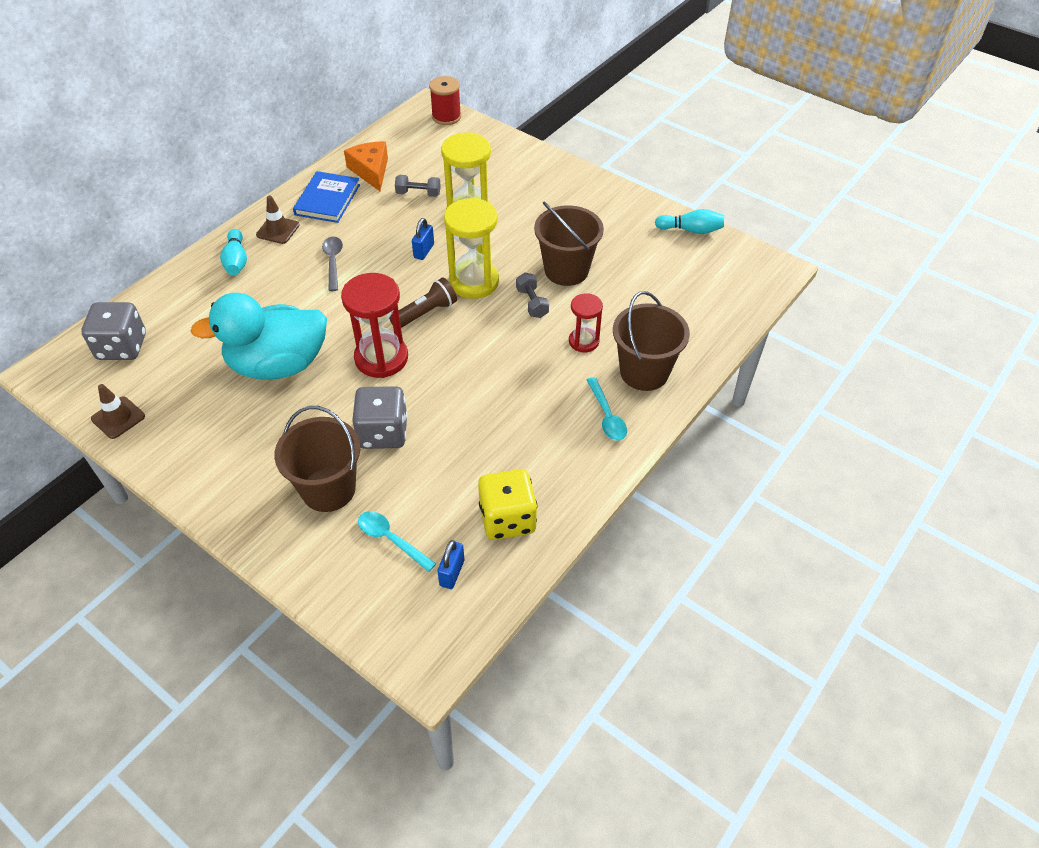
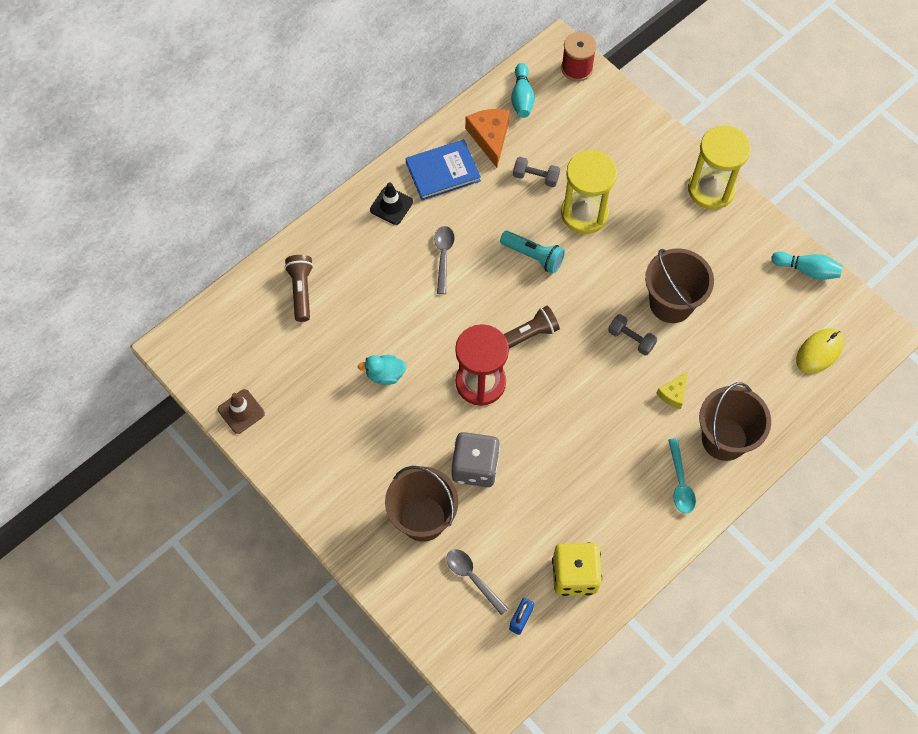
camera: 10 degrees right, 15 degrees up
(122, 347) = (242, 330): grey dice -> none
(186, 306) = (301, 291): none -> brown flashlight
(236, 261) = (349, 240): turquoise bowling pin -> turquoise bowling pin (522, 97)
(278, 230) = (391, 206): brown traffic cone -> black traffic cone
(278, 364) = (385, 375): turquoise duck -> turquoise duck, size x0.41
(327, 200) = (443, 172): blue book -> blue book turned 45 degrees clockwise
(391, 539) = (472, 578): turquoise spoon -> grey spoon
(424, 251) = (533, 256): blue padlock -> turquoise flashlight
(474, 282) = (578, 303): yellow hourglass -> yellow hourglass (711, 189)
(532, 303) = (631, 339): grey dumbbell -> grey dumbbell turned 45 degrees counterclockwise
(583, 341) = (673, 393): red hourglass -> yellow cheese
(720, 289) = (819, 352): none -> yellow mouse

